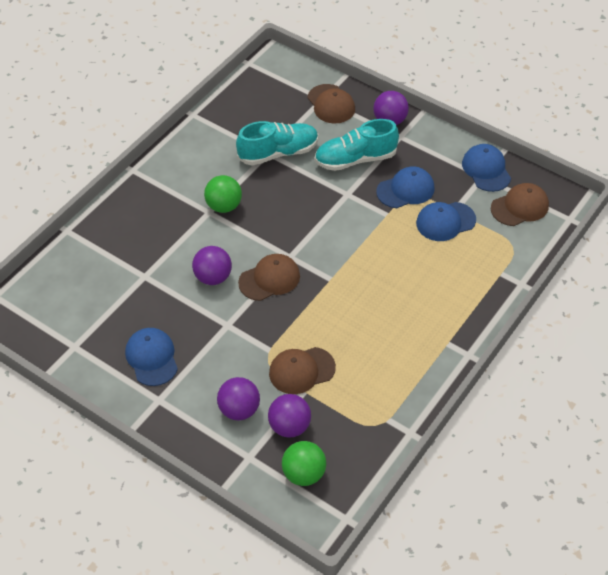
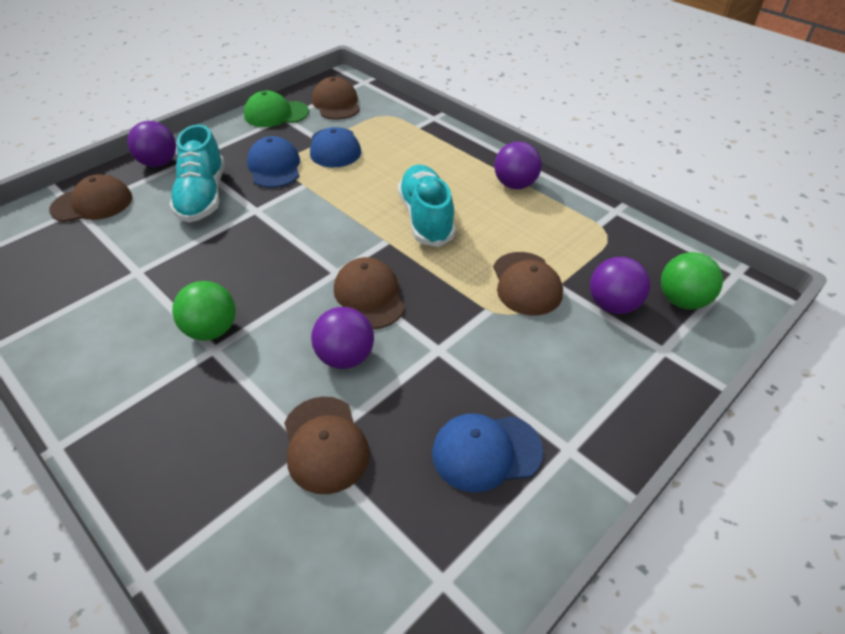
camera: 80 degrees left, 5 degrees down
(148, 281) = (325, 444): none -> brown cap
(239, 410) = (587, 352): purple ball -> purple ball (515, 185)
(278, 153) = (144, 261): turquoise shoe -> turquoise shoe (426, 218)
(486, 170) = (276, 114): blue cap -> green cap

